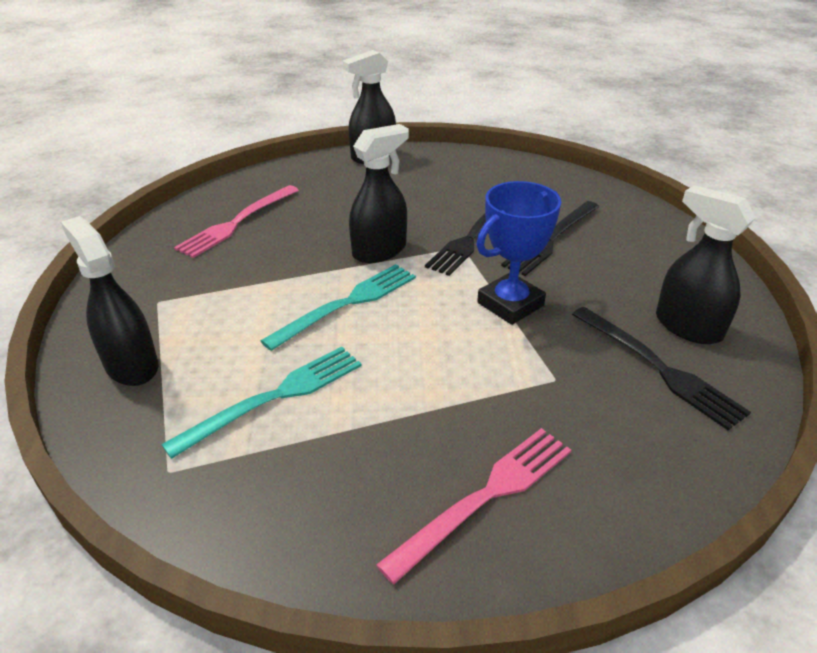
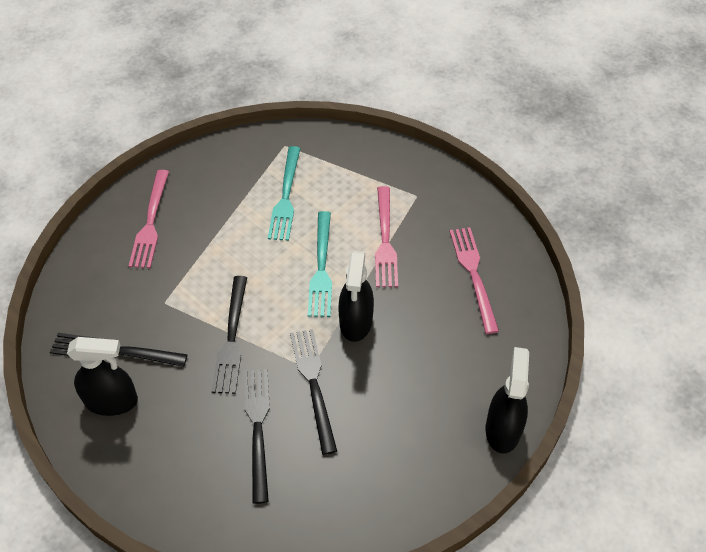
camera: 135 degrees right, 15 degrees up
(131, 365) = (369, 163): black spray bottle -> none
(255, 286) = (385, 240): none -> pink fork
(510, 304) = (231, 338): blue trophy -> black fork

